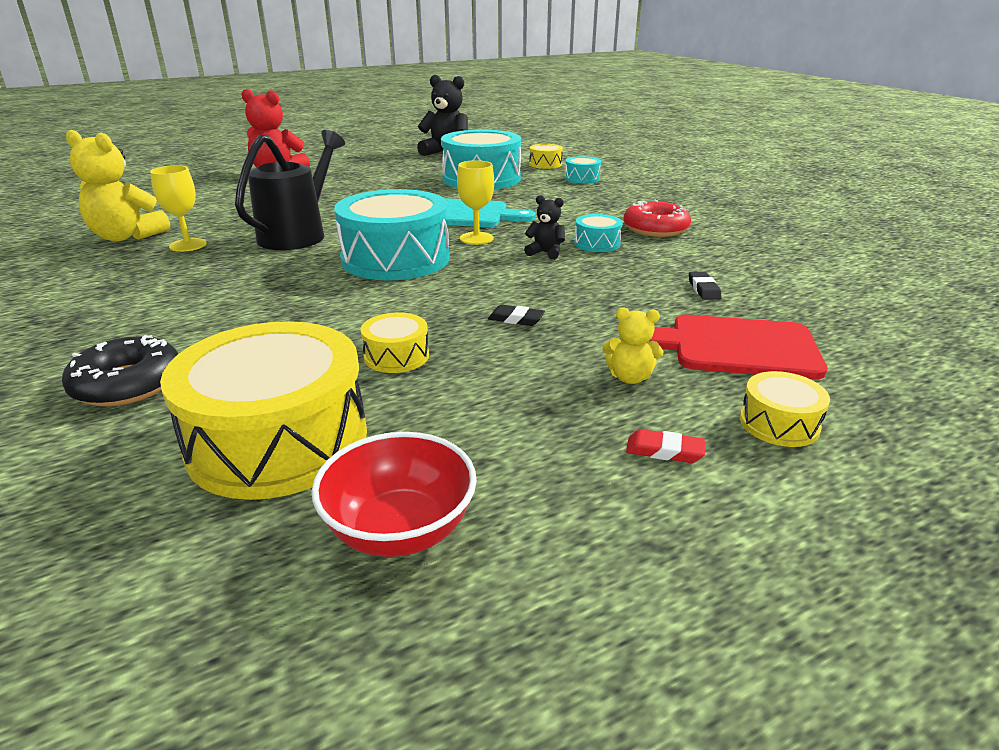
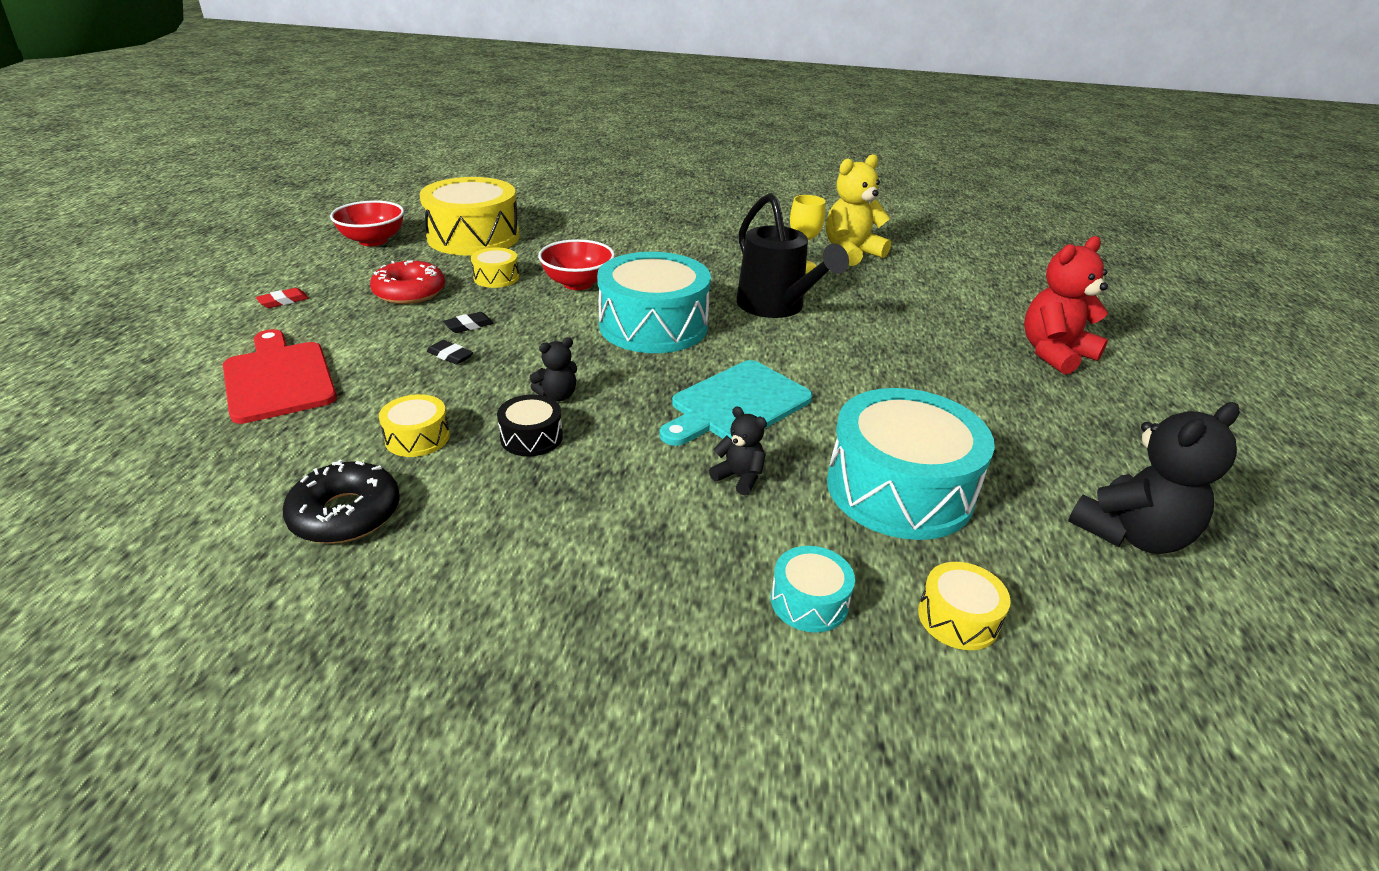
camera: 125 degrees right, 5 degrees up
(128, 384) = (585, 222): black donut -> black donut (346, 514)
(352, 312) = (578, 283): none -> red bowl
(476, 238) = (649, 378): yellow goblet -> none
(531, 200) = (739, 477): none -> black teddy bear
(597, 244) = (531, 437): turquoise drum -> black drum
(630, 377) = (339, 325): yellow teddy bear -> none
(655, 229) = (505, 509): red donut -> red donut (409, 292)
(703, 289) = (350, 428): black eraser -> black eraser (450, 355)
(735, 347) = (278, 378): red cutting board -> red cutting board turned 75 degrees counterclockwise
(779, 423) = (219, 339): yellow drum -> yellow drum (417, 437)

